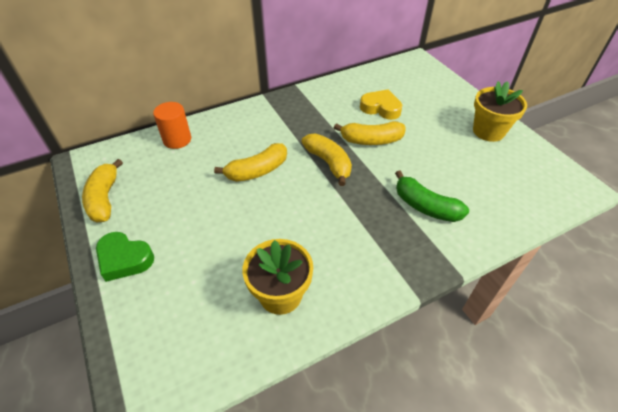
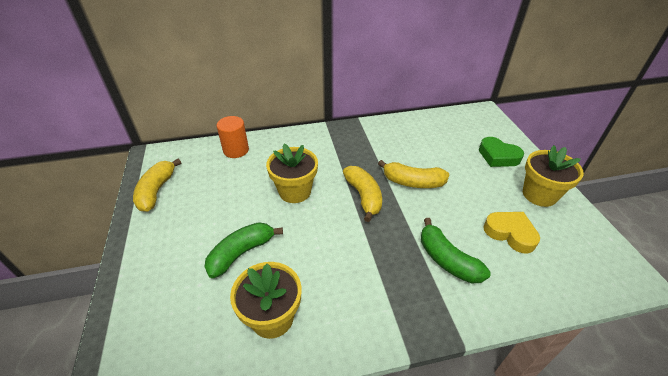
camera: 15 degrees right, 5 degrees down
(124, 259) = (150, 249): green heart -> green heart (498, 156)
(225, 242) = (241, 253): none -> green banana
(257, 171) = (295, 191): yellow banana -> yellow flower pot
(381, 108) = (432, 152): yellow heart -> yellow heart (510, 233)

